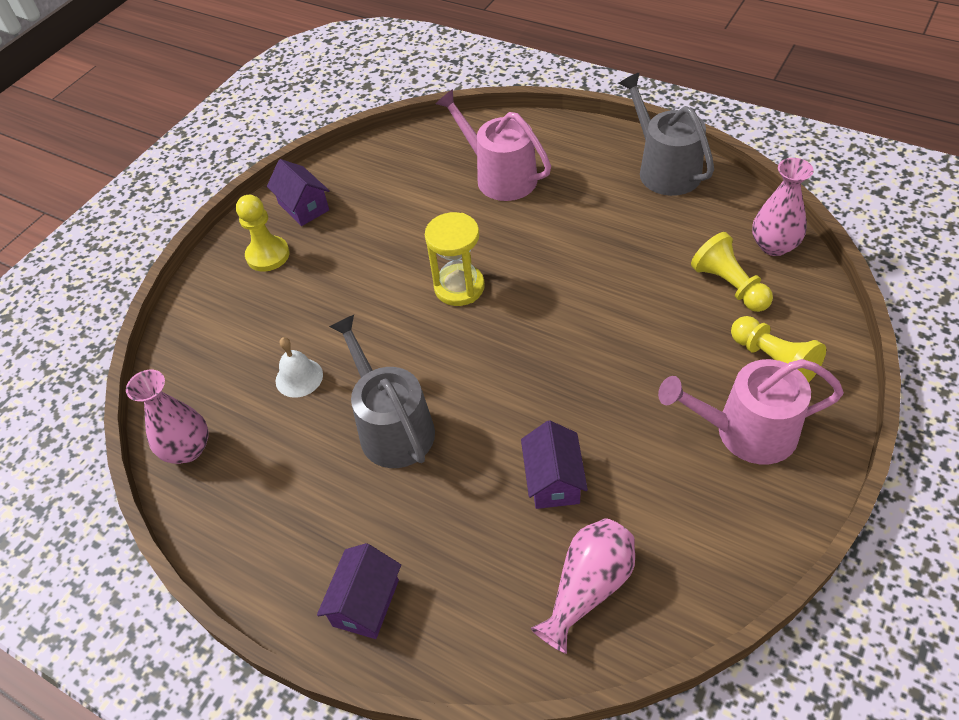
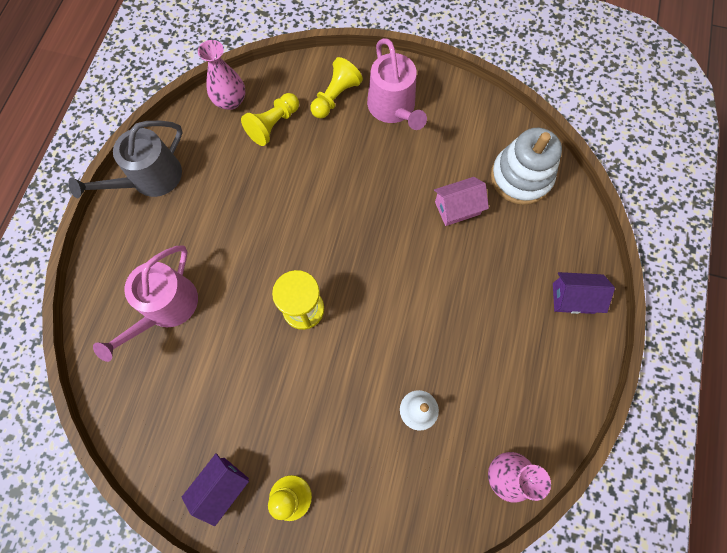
camera: 110 degrees left, 20 degrees up
(392, 427) = (445, 322): grey watering can -> none
(553, 480) = (457, 208): purple house -> pink house
(588, 588) = (521, 177): pink vase -> white stacking toy

